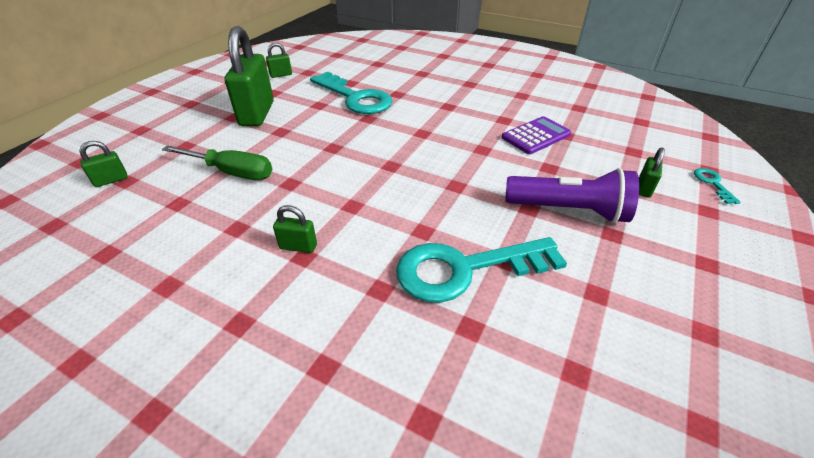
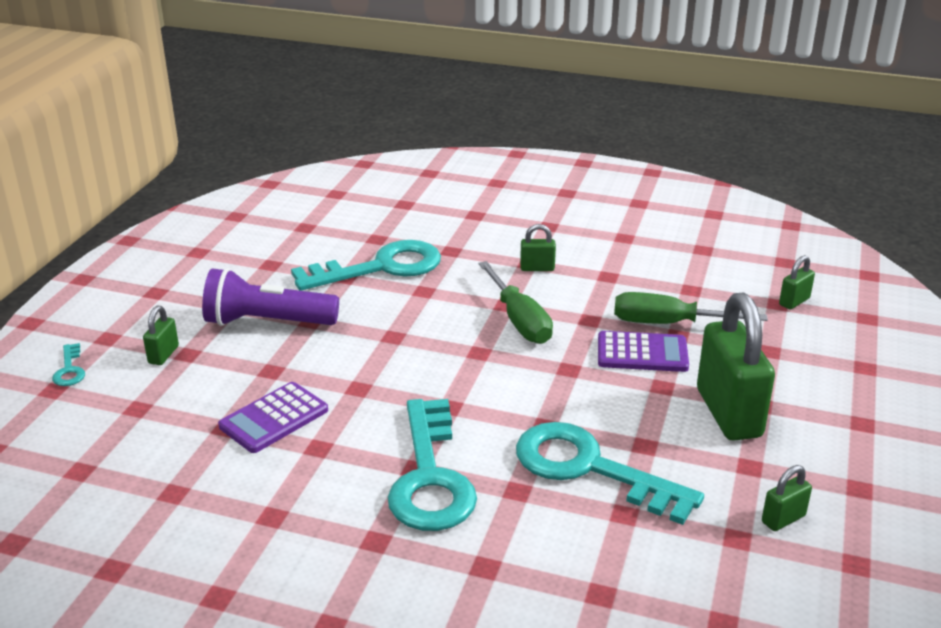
camera: 170 degrees right, 10 degrees down
(274, 152) = (642, 353): none -> purple calculator
(347, 187) = (519, 321): none -> green screwdriver
(440, 101) = (430, 477): none -> turquoise key

